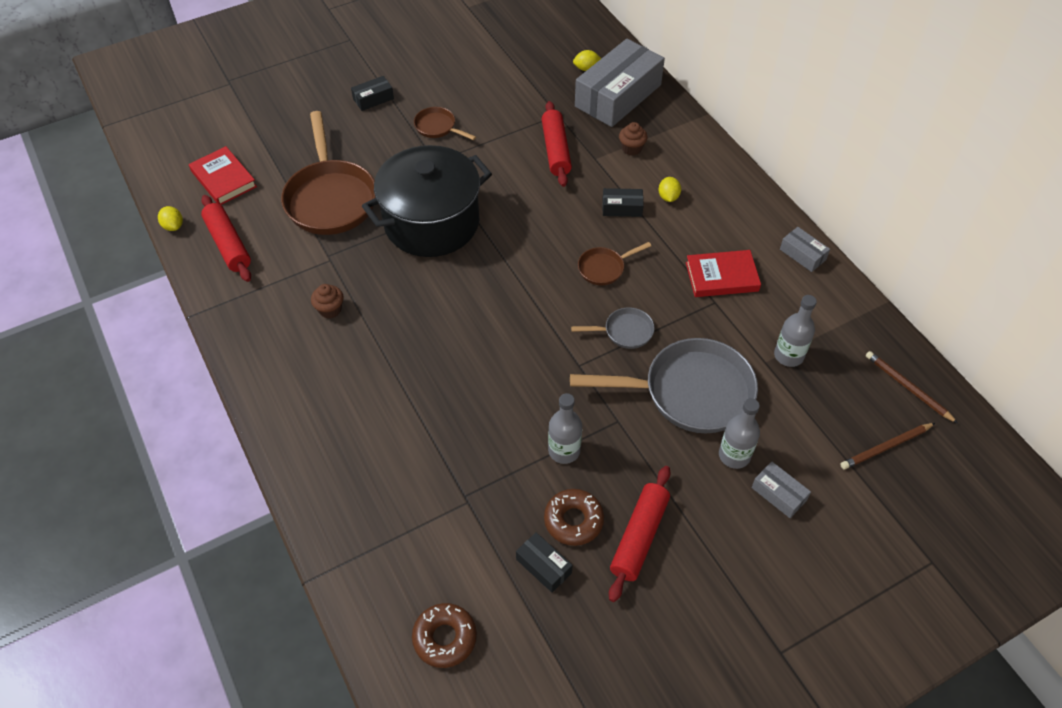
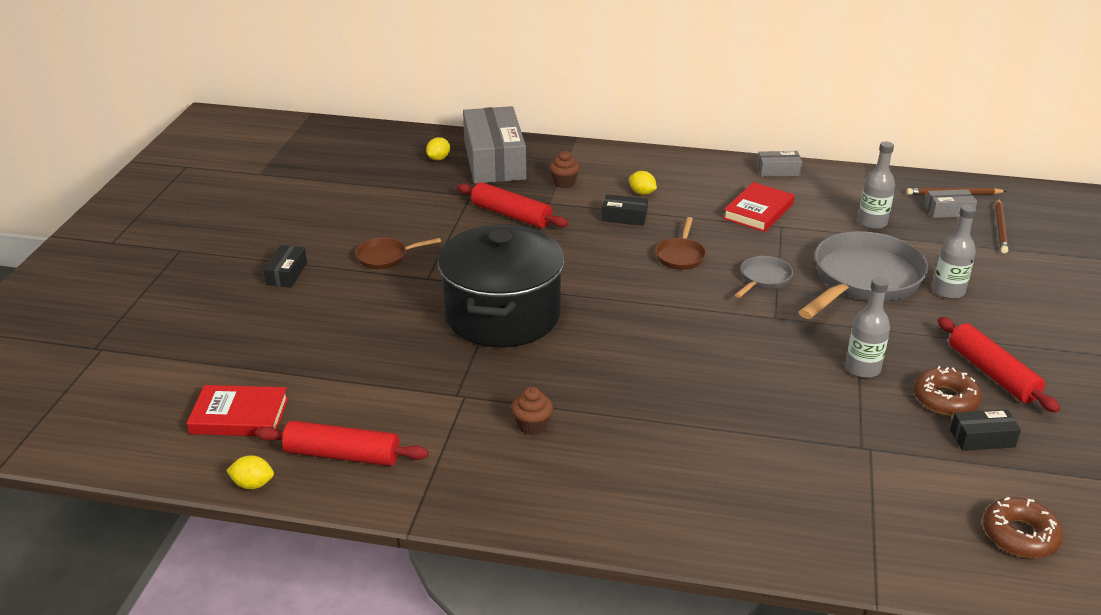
camera: 50 degrees left, 20 degrees down
(330, 198) = (381, 358): brown pan -> none
(622, 208) = (624, 217): black box -> black box turned 60 degrees clockwise
(778, 494) = (1005, 290): grey box -> grey box (948, 211)

